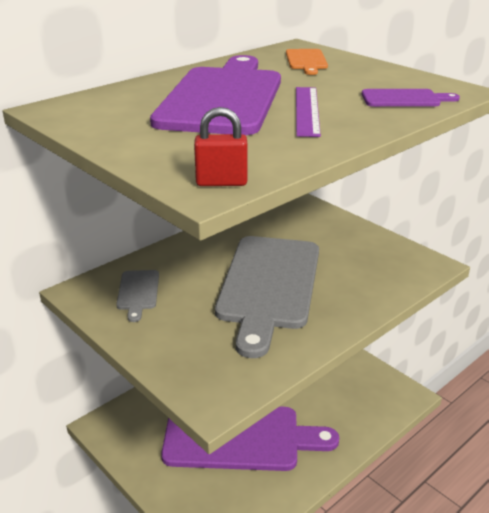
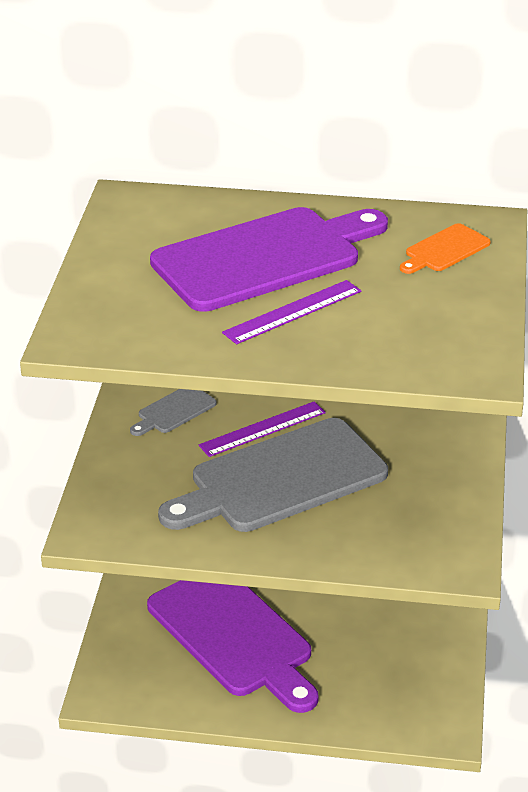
camera: 50 degrees right, 5 degrees up
(209, 268) = (262, 429): none -> purple ruler
(221, 182) = (88, 340): red padlock -> none
(404, 99) = (402, 349): purple cutting board -> none

